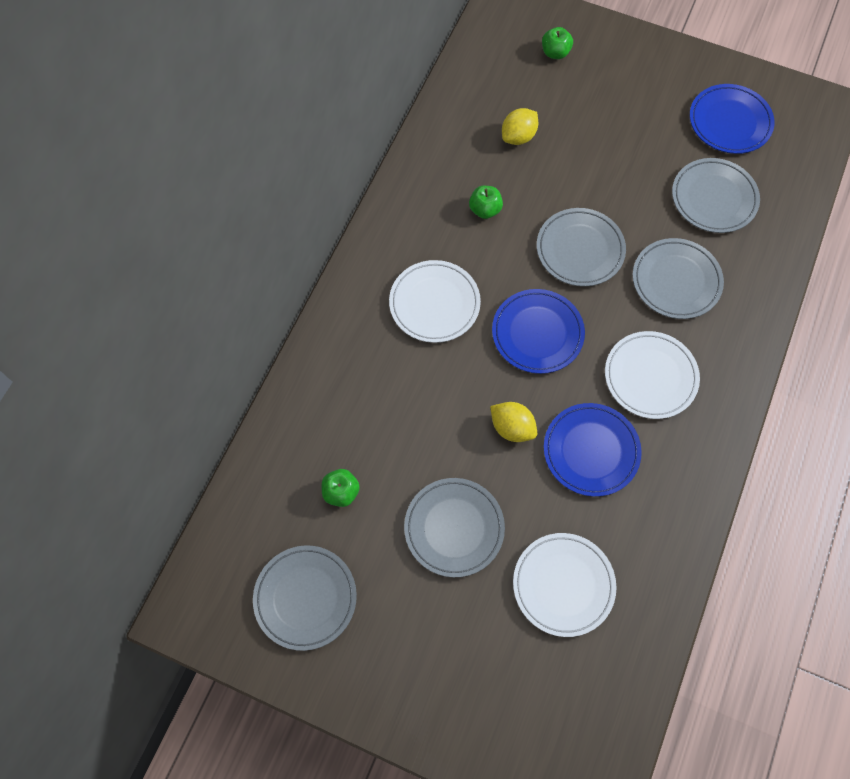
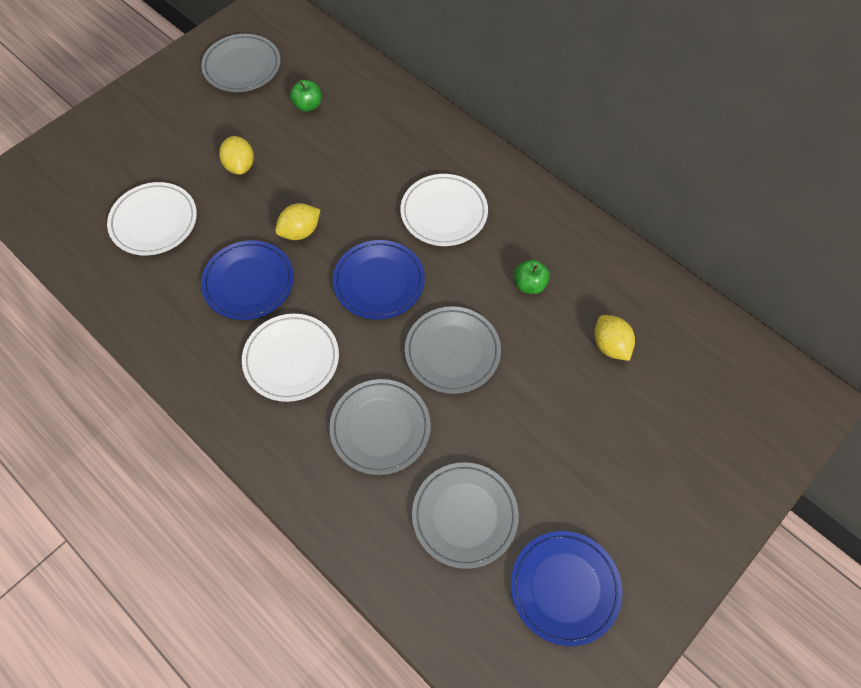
camera: 110 degrees right, 5 degrees down
(454, 528) = (240, 166): grey plate -> yellow lemon
(555, 53) = (720, 426): green apple -> none

